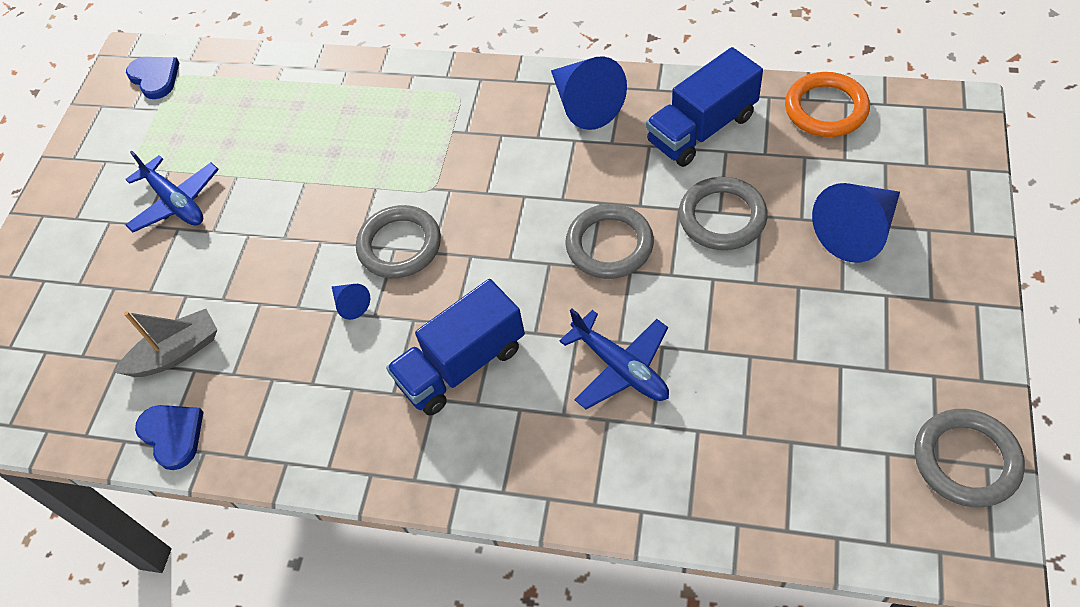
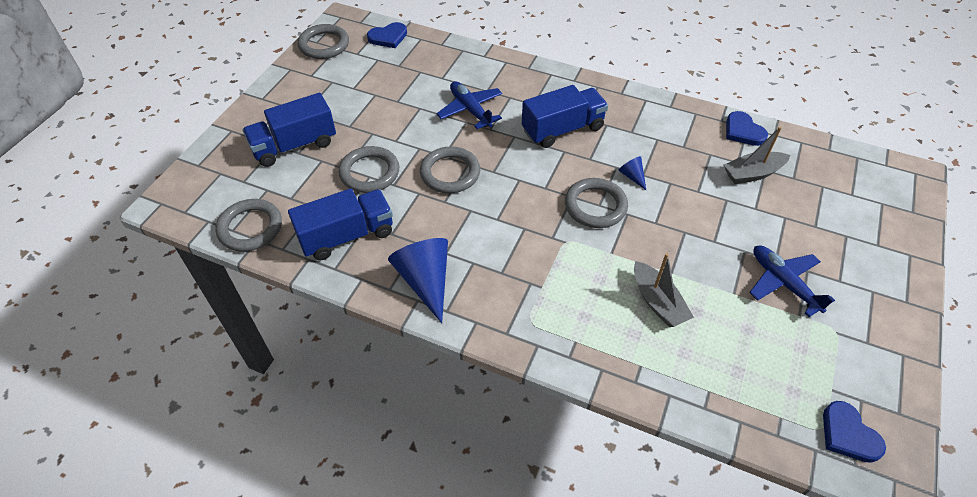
camera: 175 degrees left, 5 degrees down
(322, 146) = (657, 302): none -> grey boat
(826, 109) = (250, 228): orange ring -> grey ring
(854, 517) = (388, 37): none -> blue heart
(857, 231) = (294, 145): blue cone -> blue truck

